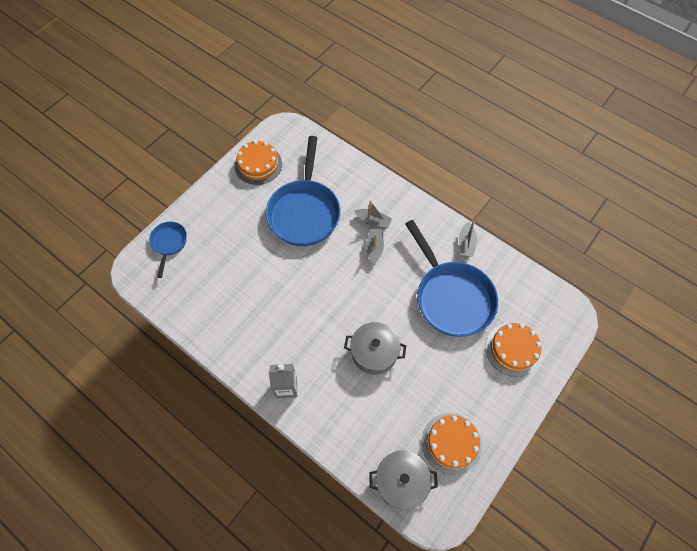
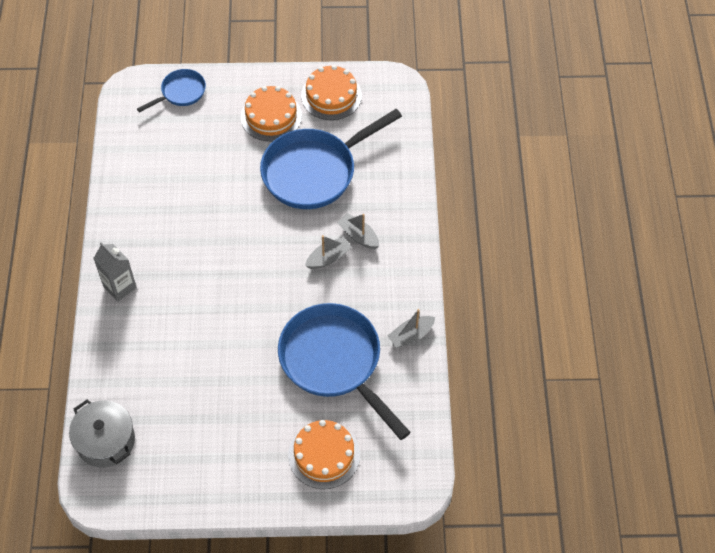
camera: 50 degrees right, 5 degrees down
(373, 221) = (358, 236): grey boat -> grey boat turned 150 degrees clockwise
(374, 352) = (214, 334): grey pot -> none
(451, 297) = (334, 362): blue pan -> blue pan turned 120 degrees clockwise
(451, 443) = (176, 460): orange cake -> orange cake (271, 116)

